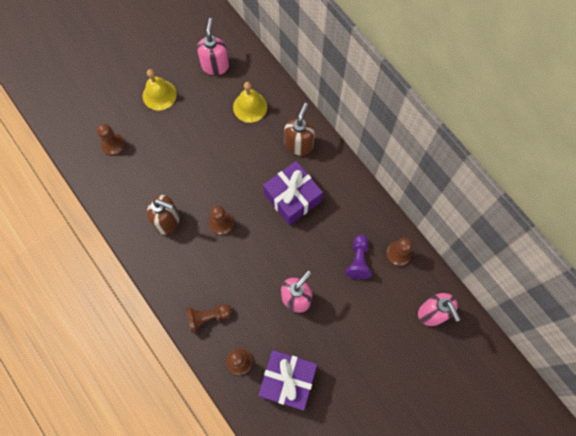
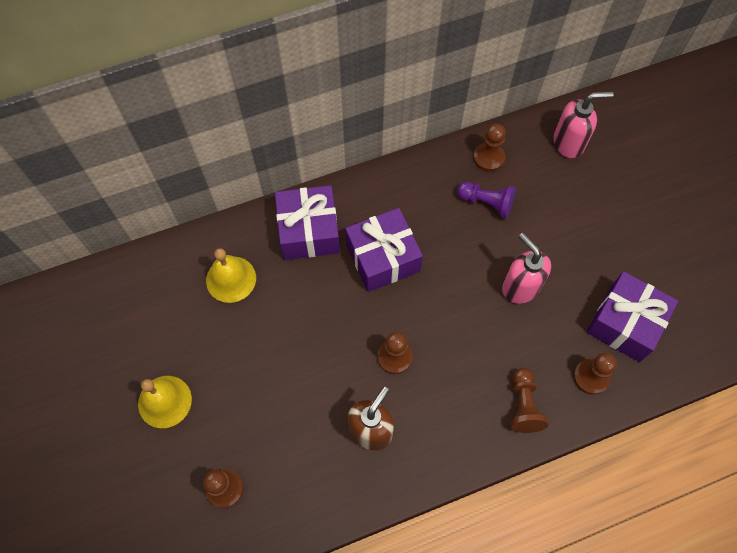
camera: 75 degrees left, 5 degrees down
(215, 65) = (147, 311): pink soap dispenser -> none
(299, 144) = (309, 231): brown soap dispenser -> purple gift

